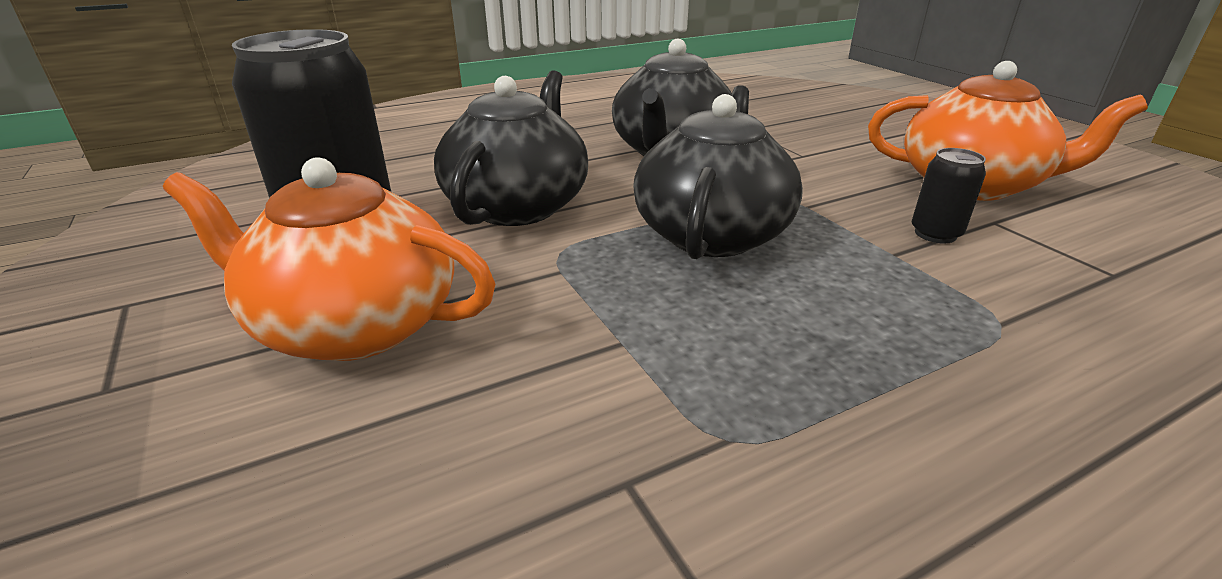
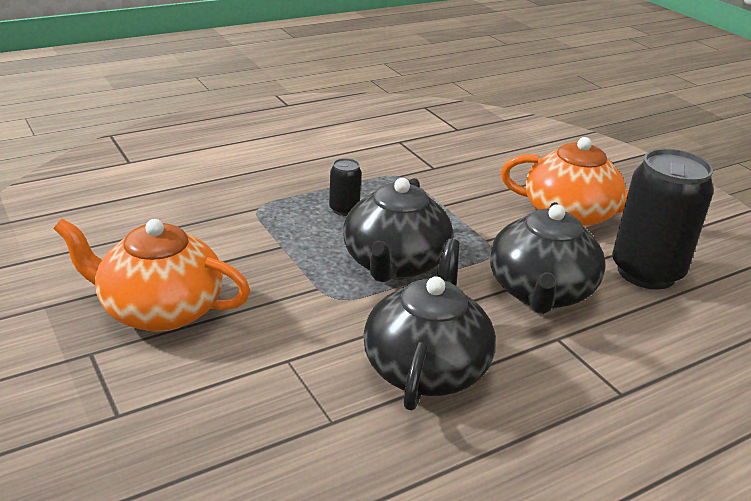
camera: 175 degrees right, 0 degrees up
(935, 234) = (241, 260): black can -> black can (344, 209)

